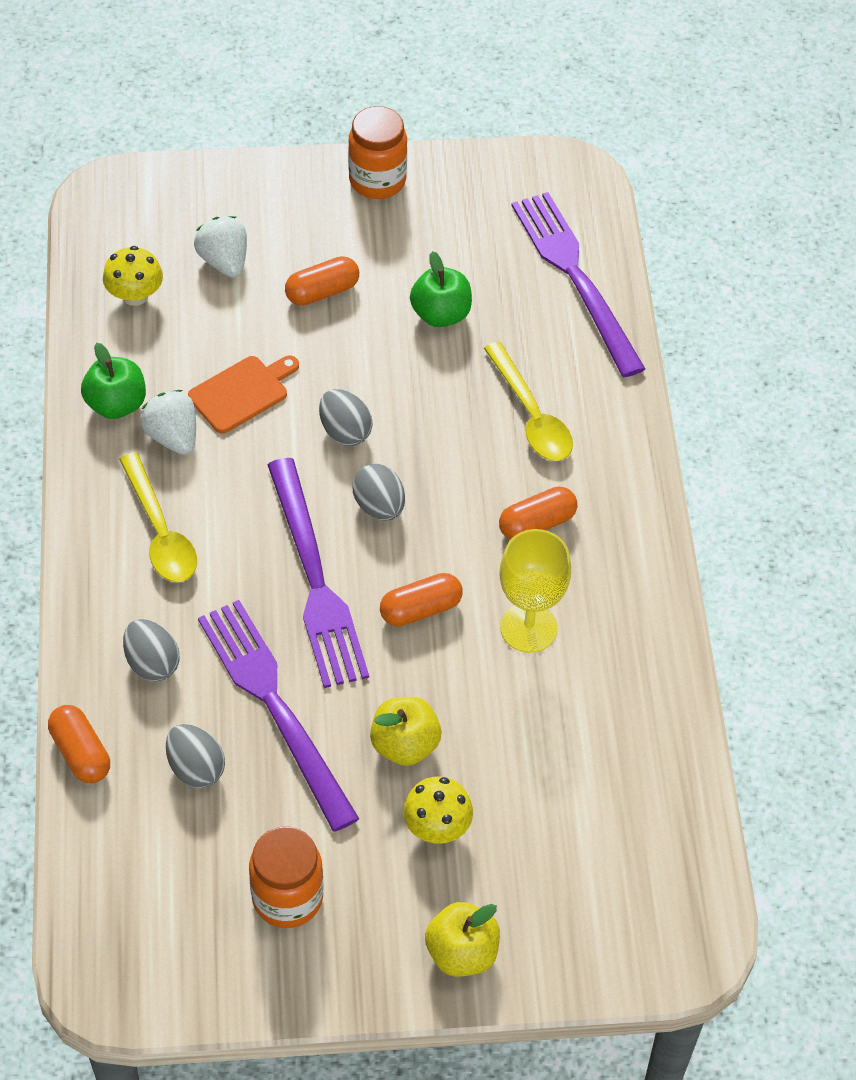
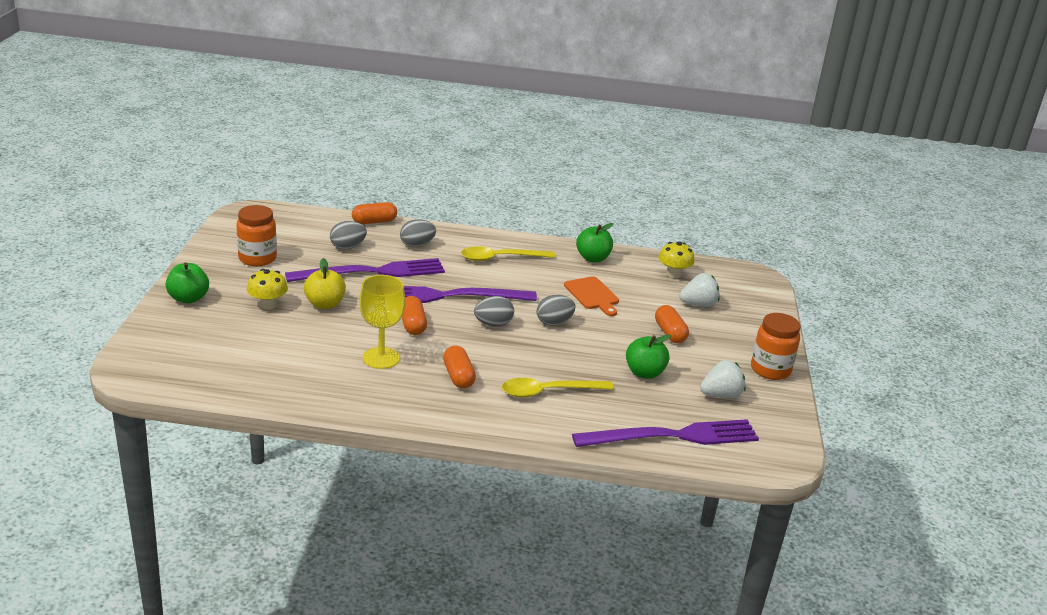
camera: 100 degrees right, 25 degrees down
(173, 437) = (565, 270): white strawberry -> white strawberry (721, 395)
(462, 953) = (188, 298): yellow apple -> green apple

